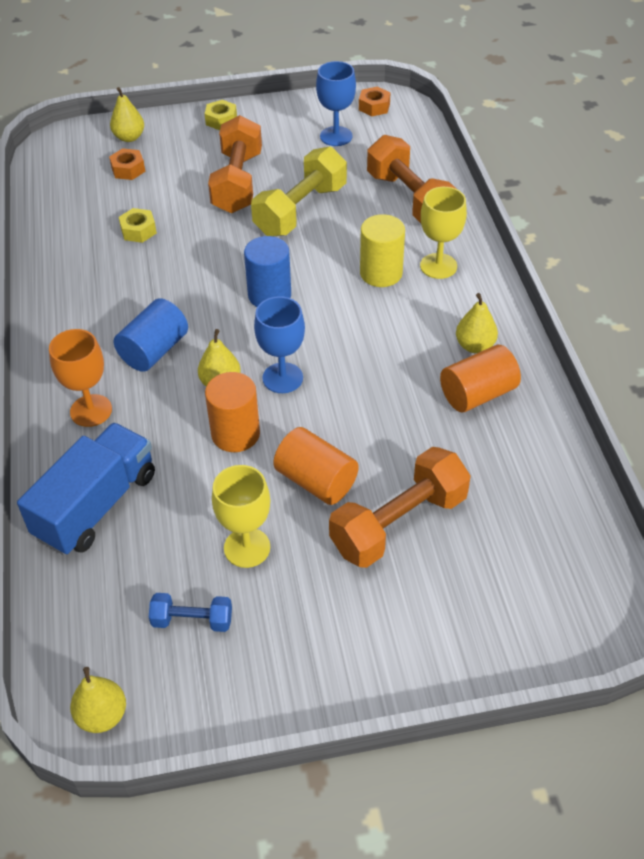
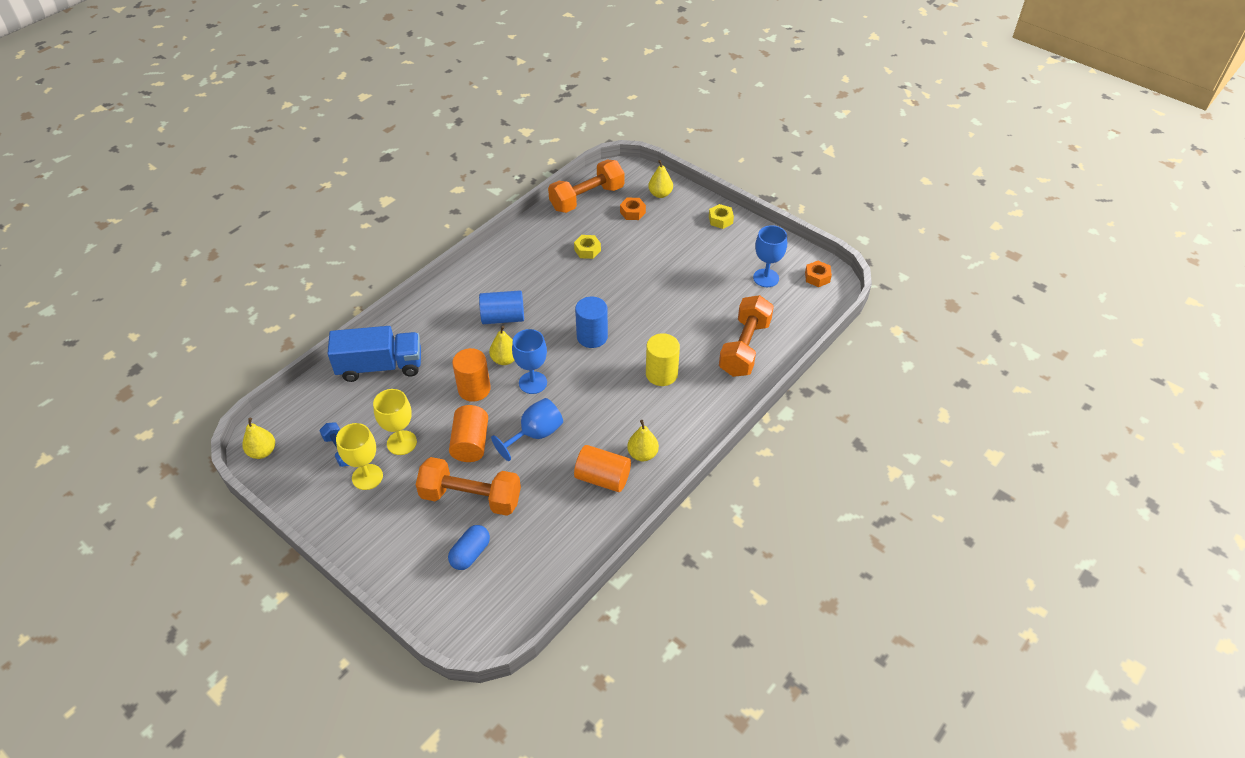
camera: 50 degrees right, 0 degrees up
(91, 410) = (439, 322): orange goblet -> none
(237, 182) = (672, 263): orange dumbbell -> orange dumbbell (587, 198)
(300, 210) = (678, 305): yellow dumbbell -> none
(361, 416) = (535, 434): none -> blue goblet
(438, 266) = (696, 397): yellow goblet -> yellow goblet (367, 477)
(482, 567) = (470, 553): none -> blue capsule

